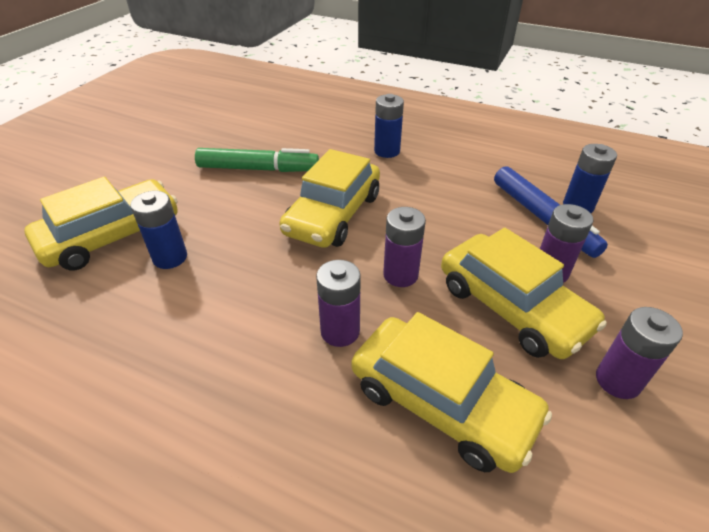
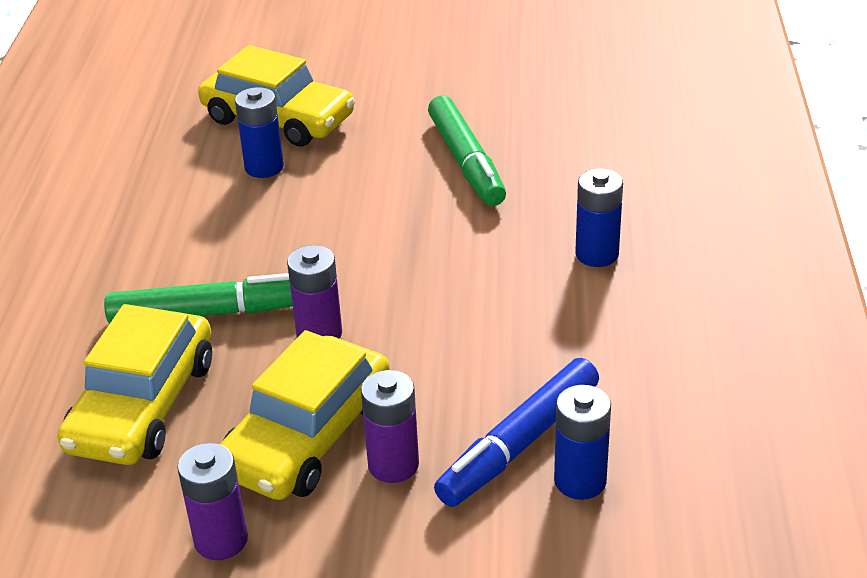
camera: 70 degrees right, 5 degrees down
(333, 214) = (407, 250): yellow car -> none
(340, 331) = (209, 313): purple battery -> green marker

